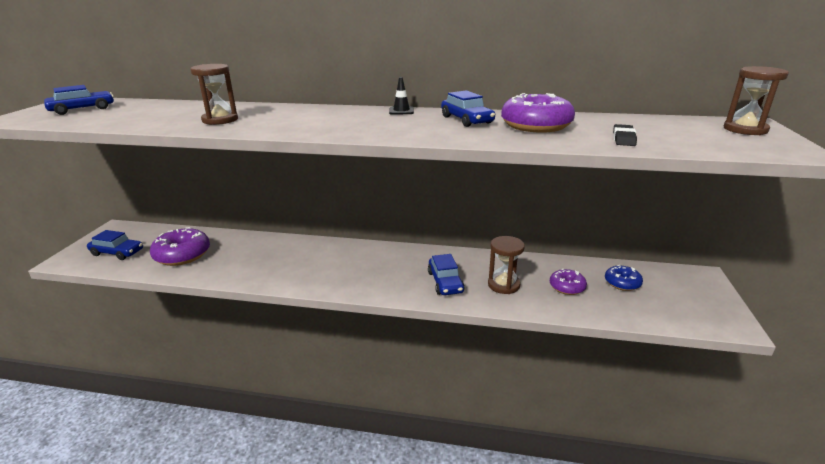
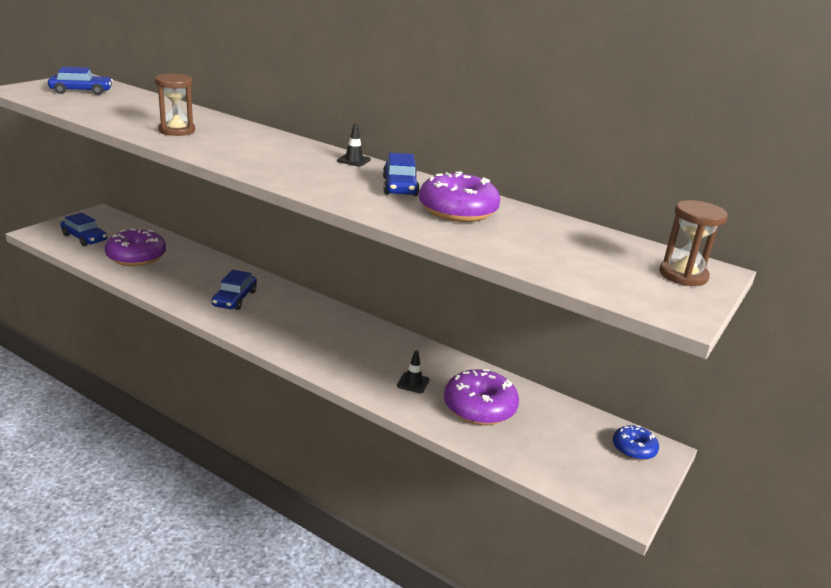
camera: 20 degrees right, 0 degrees up
(445, 282) = (355, 360): blue car -> blue car (235, 298)
(503, 285) = (413, 383): brown hourglass -> black traffic cone
(567, 287) = (479, 408): purple donut -> purple donut, size x1.74
(622, 283) = (548, 425): blue donut -> blue donut (634, 449)
(623, 138) = (520, 248): black eraser -> none

